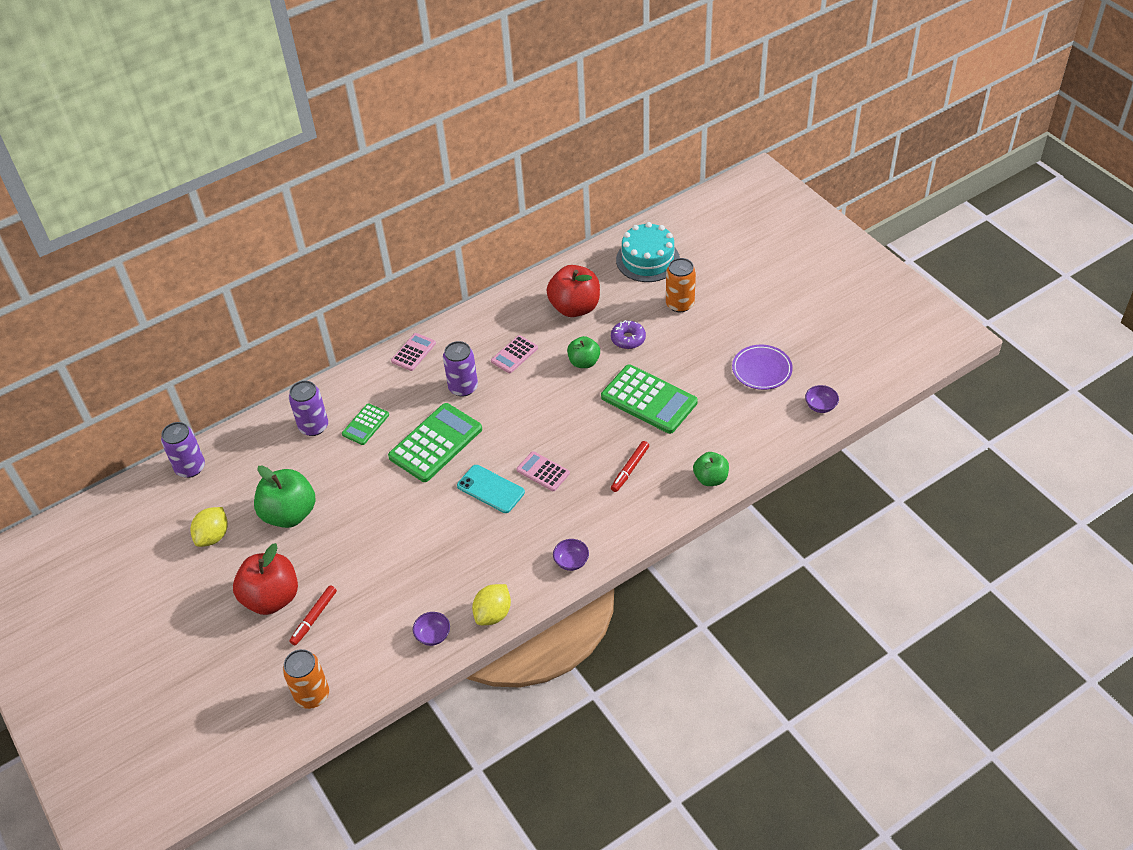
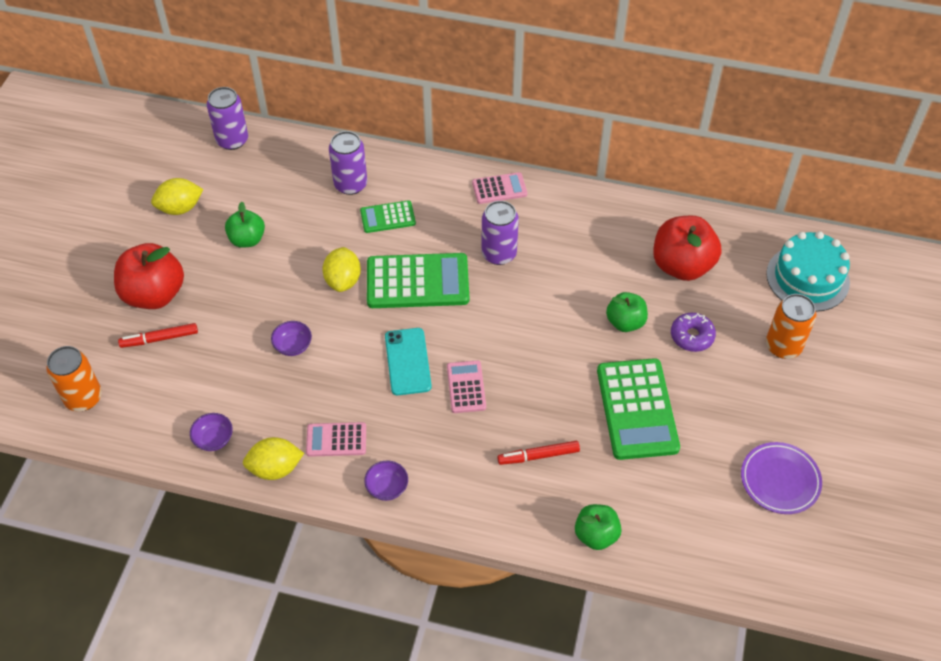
camera: 45 degrees right, 5 degrees up
(289, 514) = (247, 239): green apple -> green apple, size x0.60
(388, 482) = (343, 280): none -> yellow lemon
(514, 355) = (576, 262): pink calculator -> pink calculator (336, 440)
(820, 406) = (791, 571): purple bowl -> purple bowl (293, 346)

